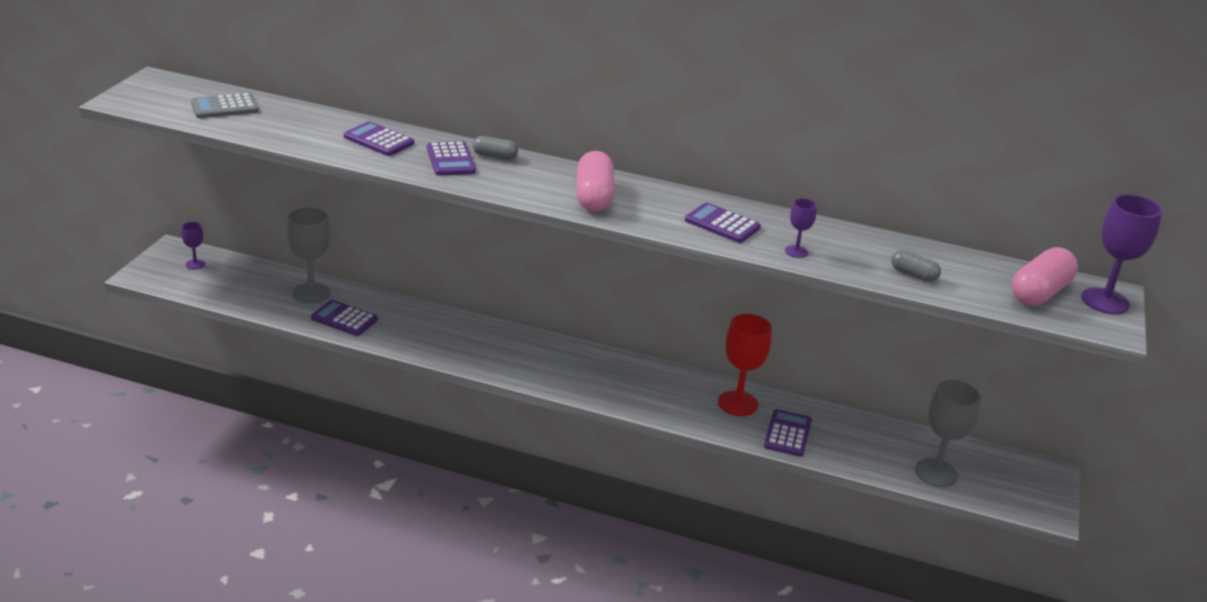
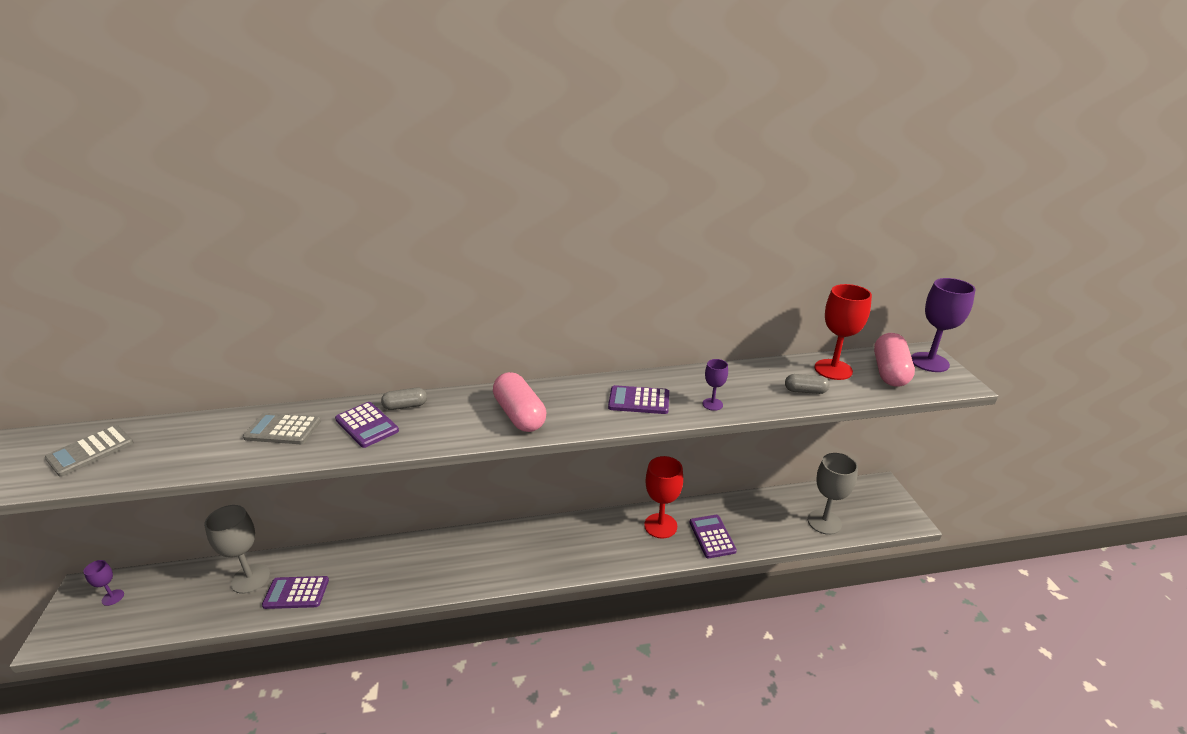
camera: 25 degrees left, 0 degrees up
(378, 140) = (283, 429): purple calculator -> grey calculator
(973, 269) = (833, 369): none -> red goblet

